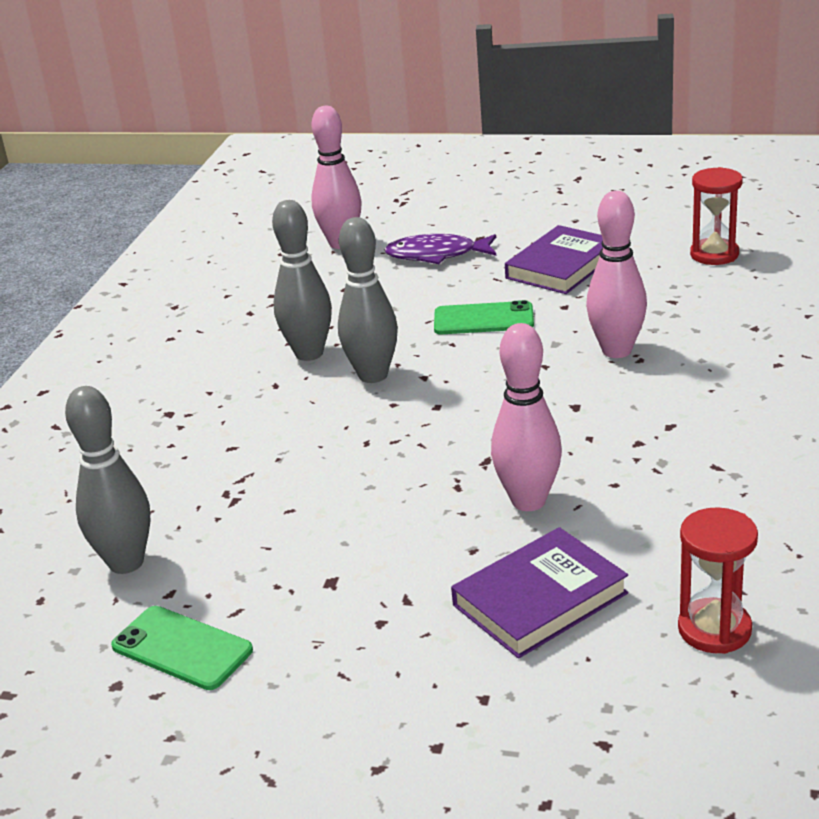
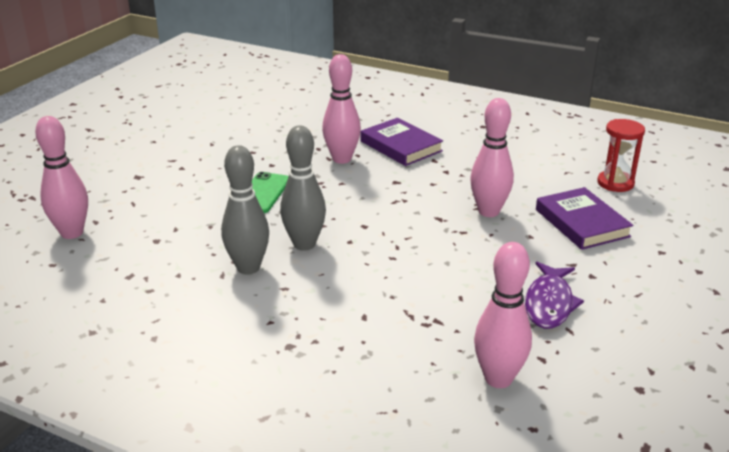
camera: 80 degrees left, 0 degrees up
(126, 563) = (498, 379): grey bowling pin -> pink bowling pin
(182, 648) = (604, 356): green phone -> none
(436, 255) = (144, 196): purple fish -> purple fish (549, 303)
(562, 266) = (215, 156): purple book -> purple book (401, 146)
(714, 254) = (253, 112): red hourglass -> none

